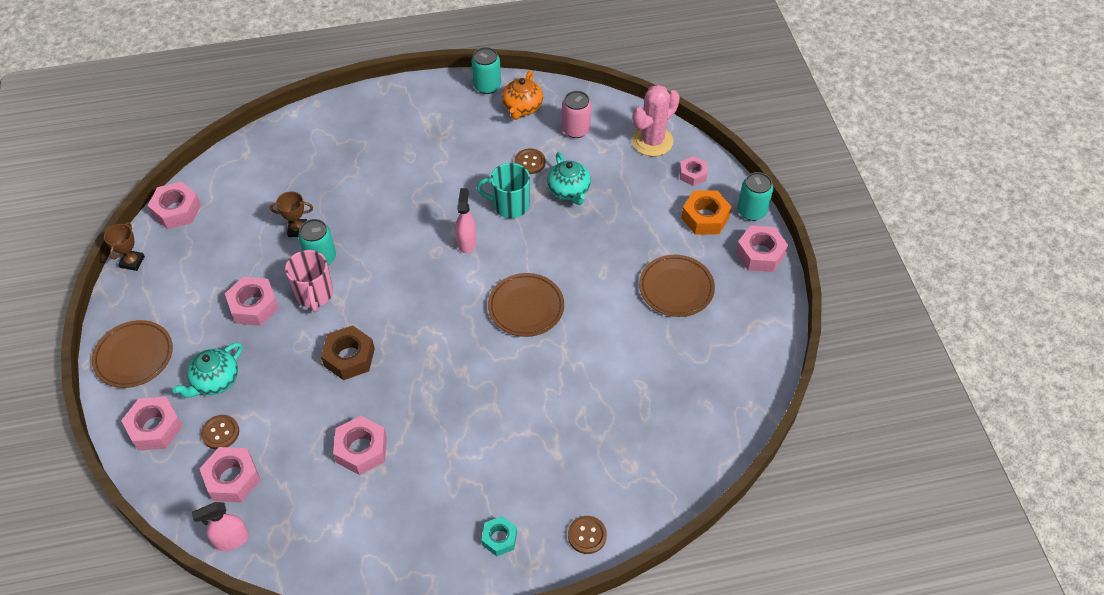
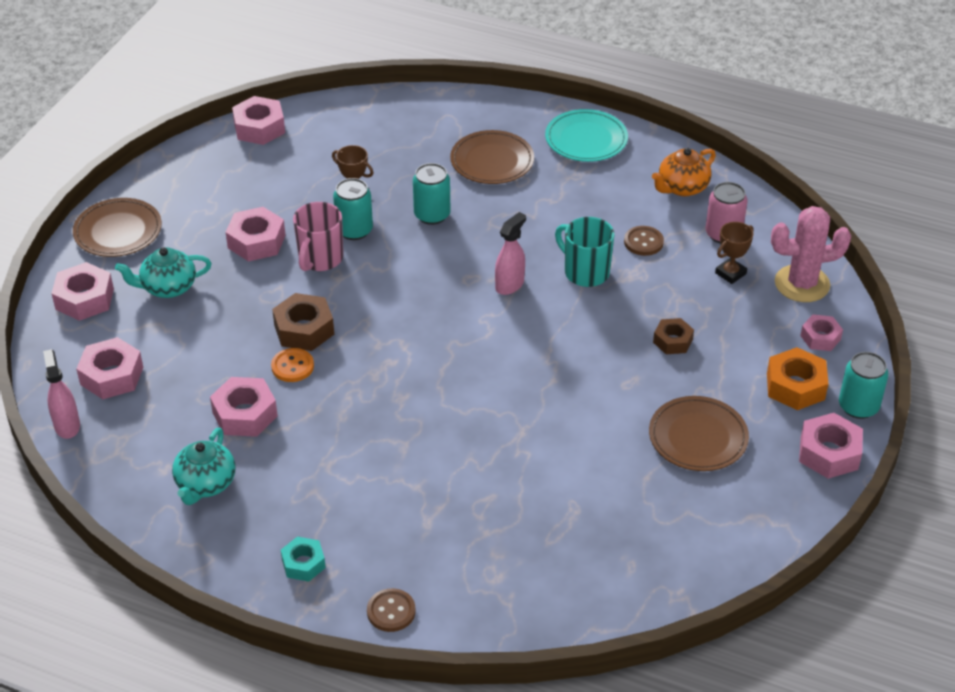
camera: 35 degrees right, 10 degrees down
(132, 262) = (183, 153): brown trophy -> brown trophy (730, 273)
(220, 433) = (135, 332): brown button -> none
(231, 540) = (67, 425): pink spray bottle -> pink spray bottle turned 60 degrees clockwise
(365, 391) = (292, 366): none -> orange button
(429, 102) = (586, 139): none -> turquoise plate
(487, 86) = (662, 151): turquoise can -> turquoise can (432, 215)
(526, 307) = (517, 373): brown plate -> brown plate (492, 161)
(569, 191) = (662, 288): turquoise teapot -> turquoise teapot (205, 484)
(606, 226) = (672, 341): none -> brown nut

